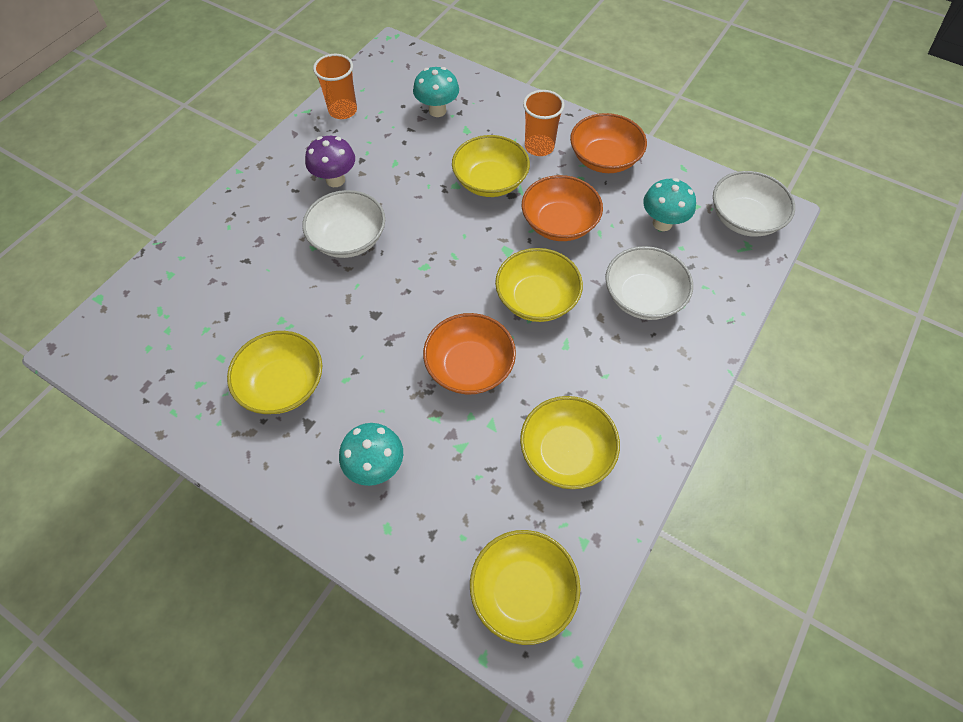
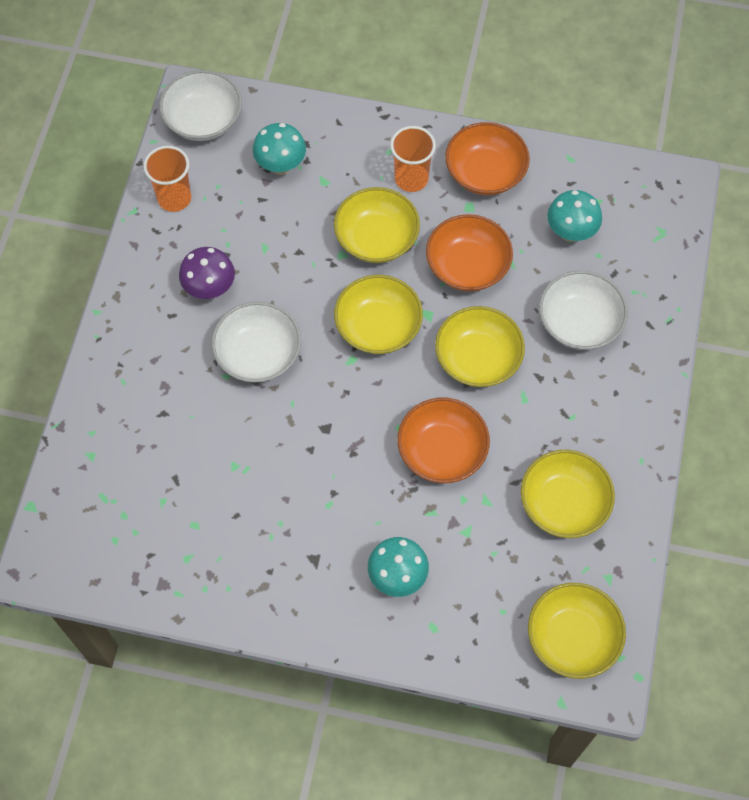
camera: 20 degrees left, 5 degrees up
(283, 385) = (270, 530): yellow bowl -> yellow bowl (378, 326)
(744, 219) = (649, 201): white bowl -> white bowl (203, 120)

